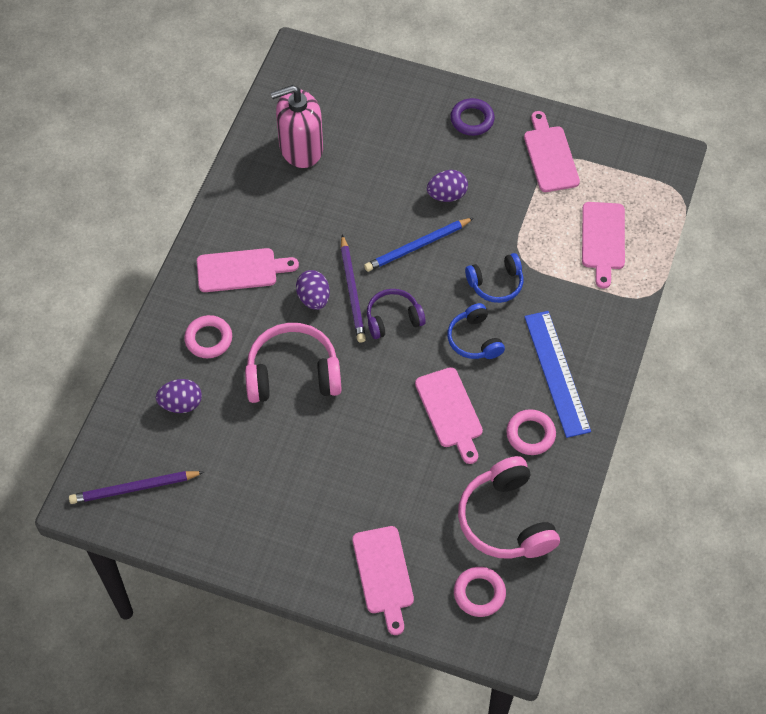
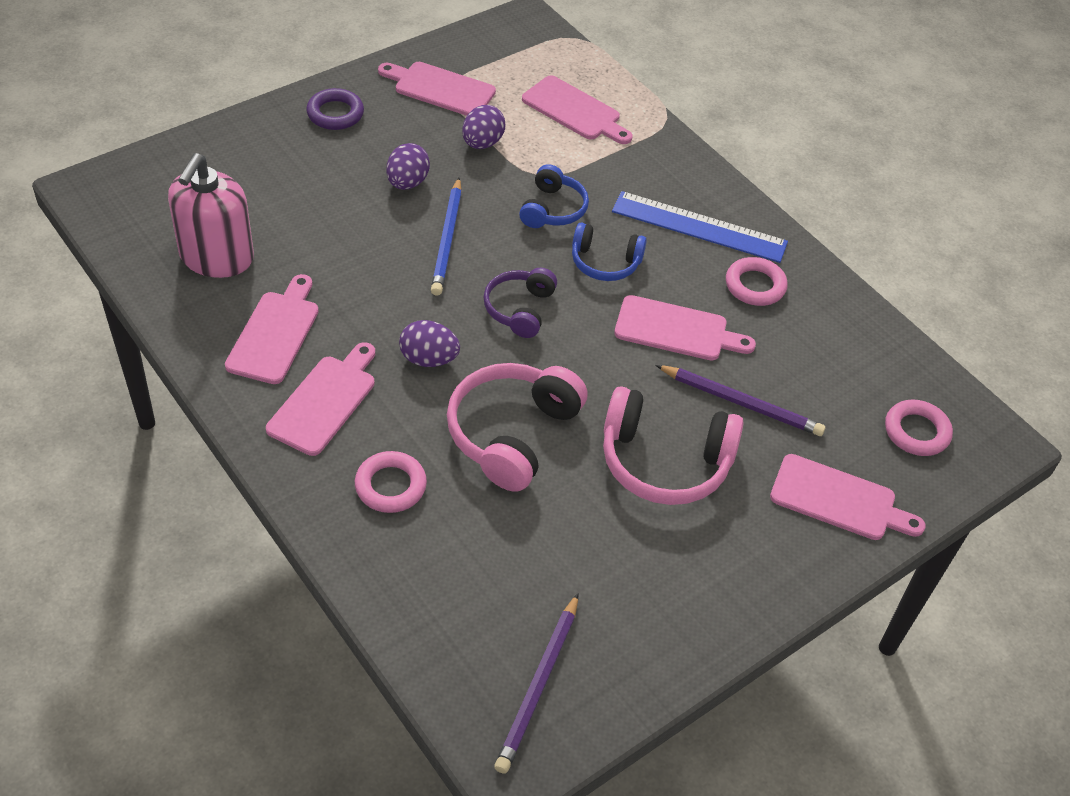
camera: 60 degrees left, 10 degrees down
(181, 404) = (457, 565): purple egg -> purple egg (482, 143)
(269, 214) = (275, 333): none -> pink cutting board
(352, 291) = (452, 322): purple pencil -> purple pencil (741, 403)
(505, 520) = (842, 361): pink headphones -> pink headphones (664, 461)

